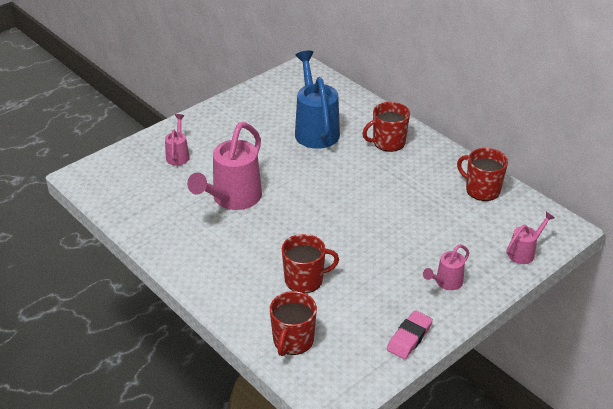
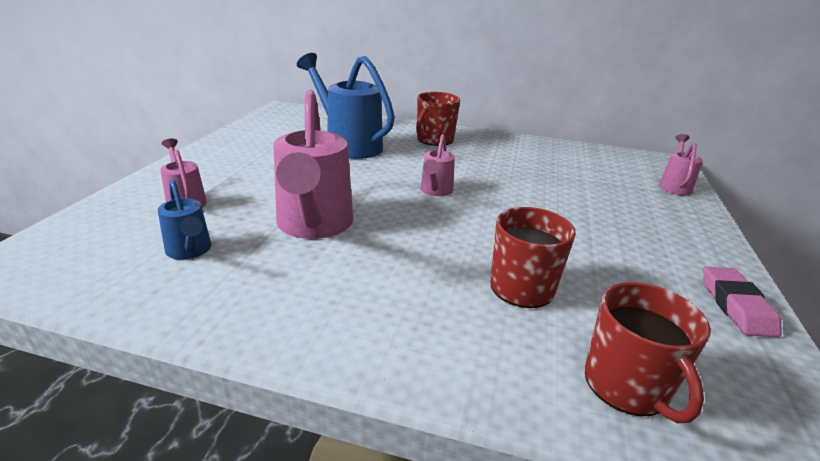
camera: 35 degrees left, 10 degrees down
(161, 194) = (190, 251): none -> blue watering can
(446, 282) = (664, 232): pink watering can -> pink watering can (435, 191)
(481, 190) = (564, 153): red mug -> none

